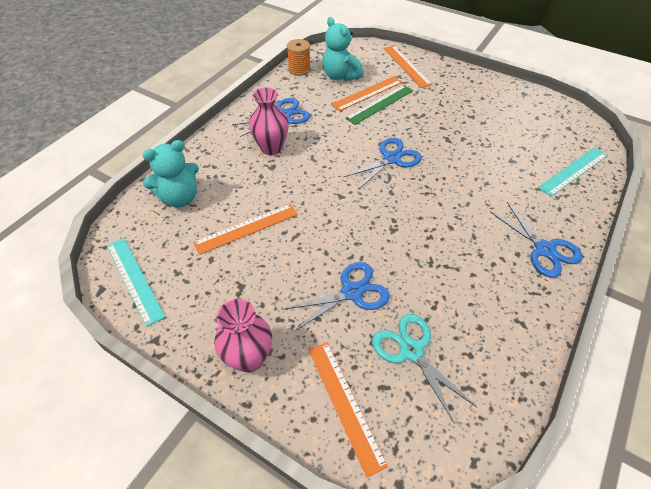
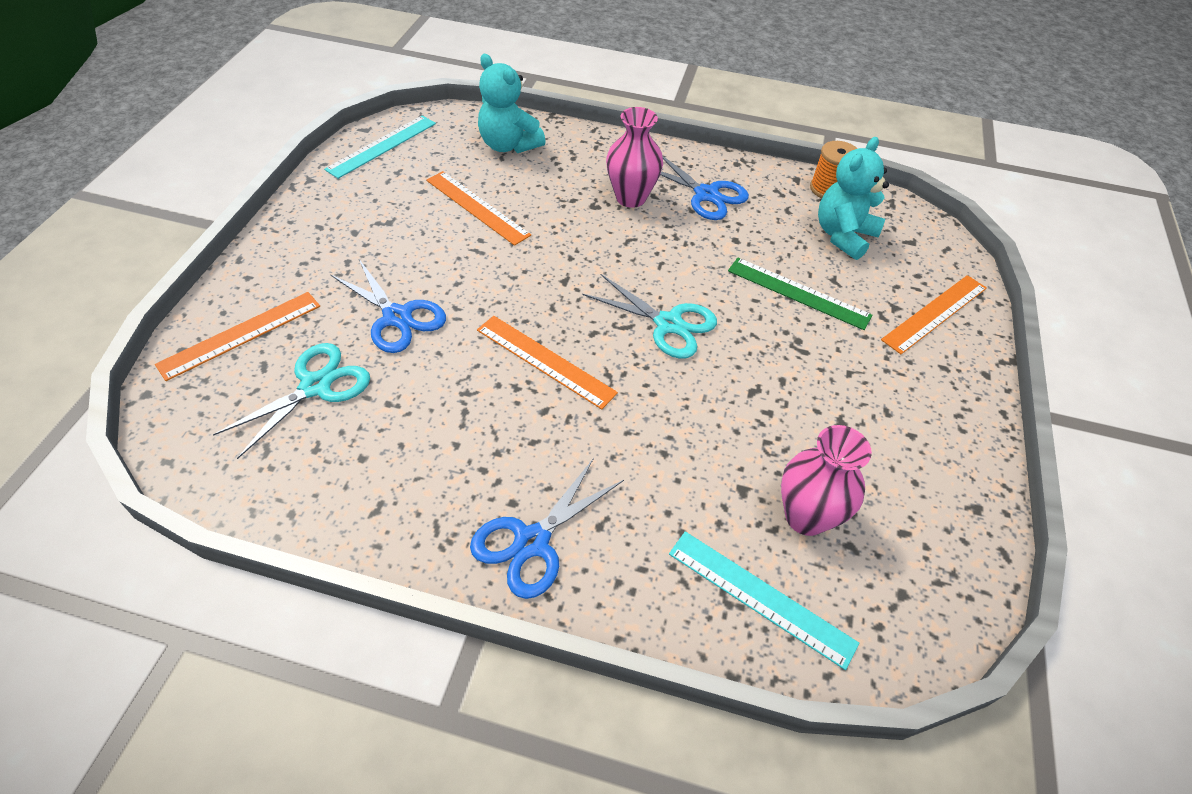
camera: 70 degrees right, 0 degrees up
(249, 358) = (293, 249): pink vase -> pink vase (806, 516)
(367, 93) = (818, 273): orange ruler -> orange ruler (545, 360)
(392, 159) = (668, 324): blue scissors -> turquoise scissors

